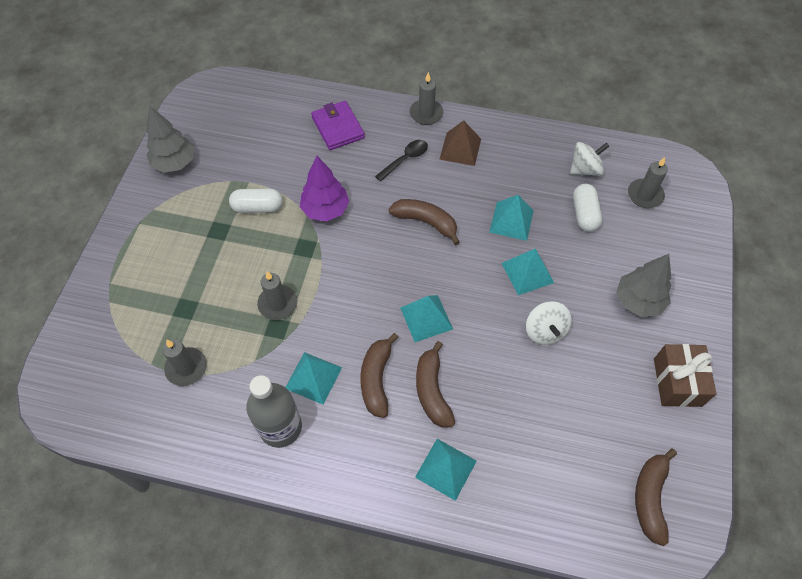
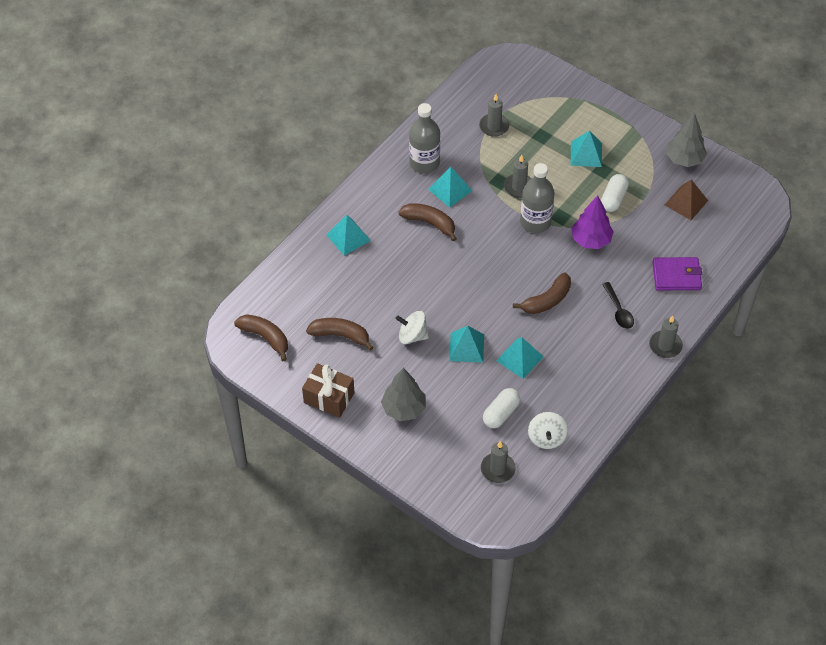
camera: 115 degrees right, 5 degrees down
(324, 269) = (535, 222): none -> grey bottle
(426, 318) = (461, 268): turquoise pyramid -> turquoise pyramid (586, 154)
(432, 391) = (404, 250): brown banana -> brown banana (340, 335)
(460, 149) = (612, 354): brown pyramid -> brown pyramid (686, 202)
(584, 214) = (501, 413): white capsule -> white capsule turned 75 degrees counterclockwise

